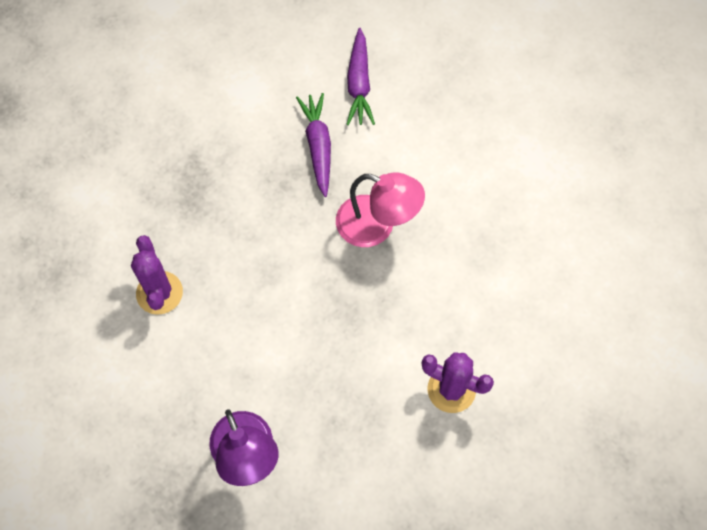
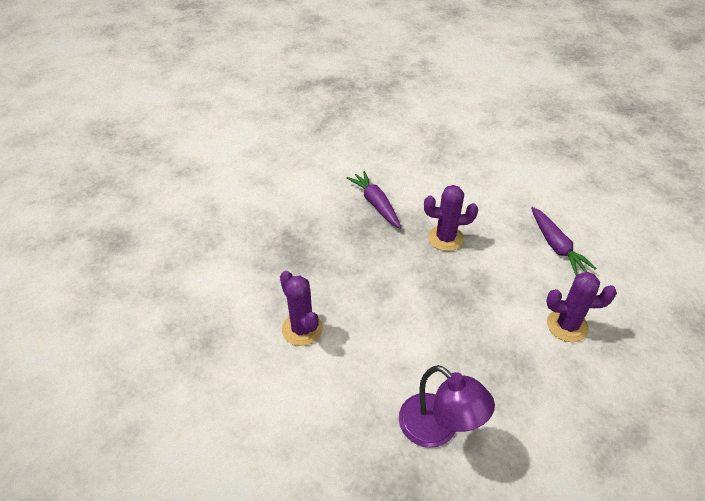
camera: 20 degrees left, 20 degrees down
(359, 84) = (384, 164): purple carrot -> purple carrot (556, 246)
(377, 226) = (445, 238): pink lamp -> purple cactus

